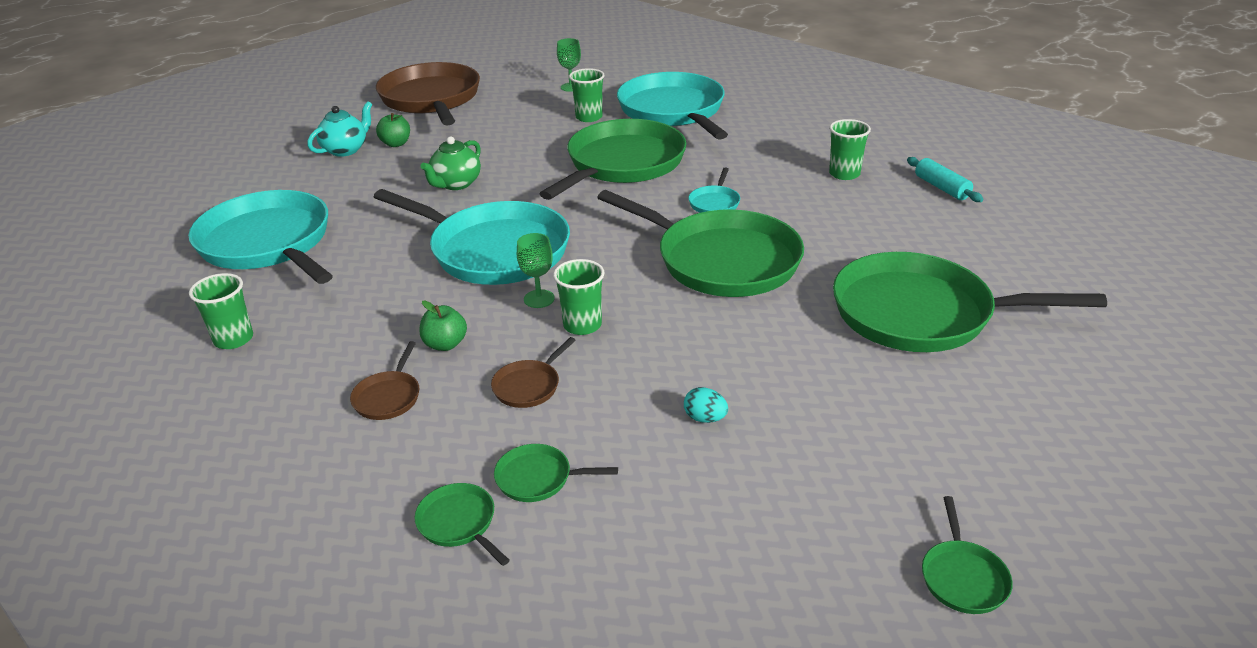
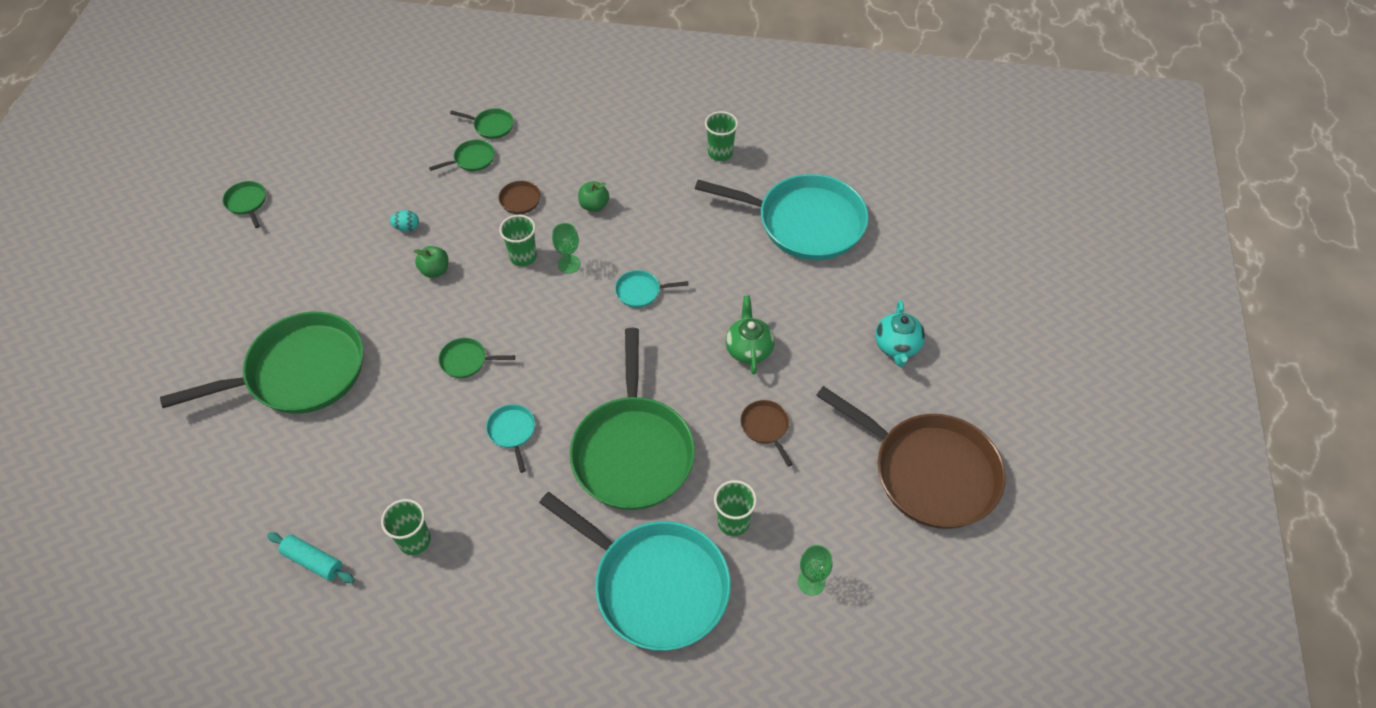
camera: 145 degrees right, 20 degrees up
(388, 397) = (590, 162): brown pan -> brown pan (765, 427)
(396, 144) = (865, 377): green apple -> green apple (435, 270)
(494, 250) = (640, 291): turquoise pan -> turquoise pan, size x0.40
(722, 260) = (466, 361): green pan -> green pan, size x0.40

